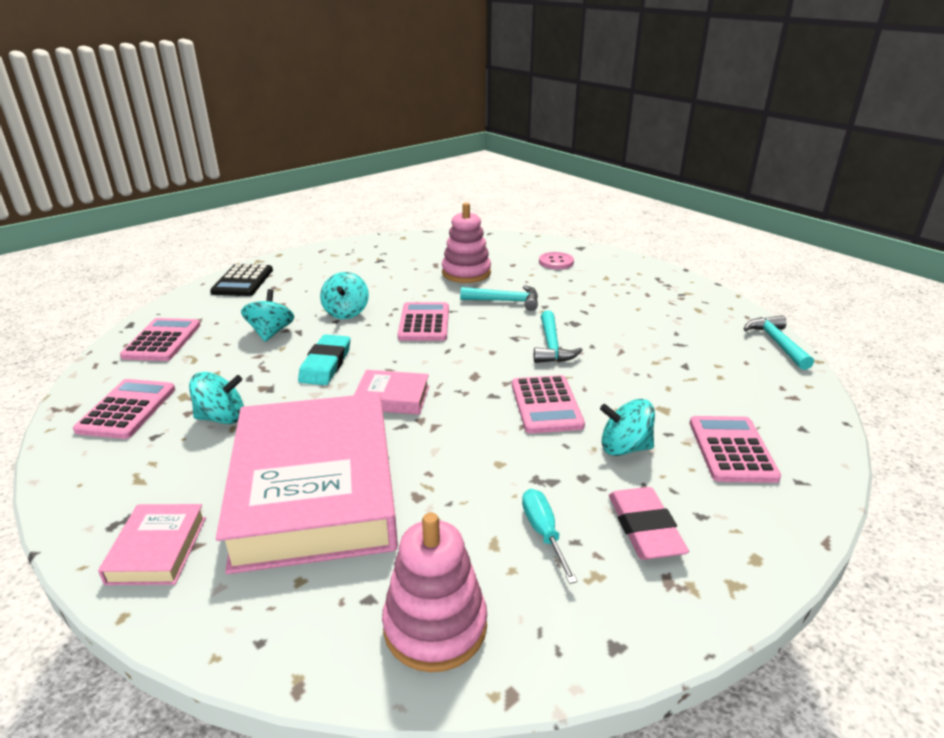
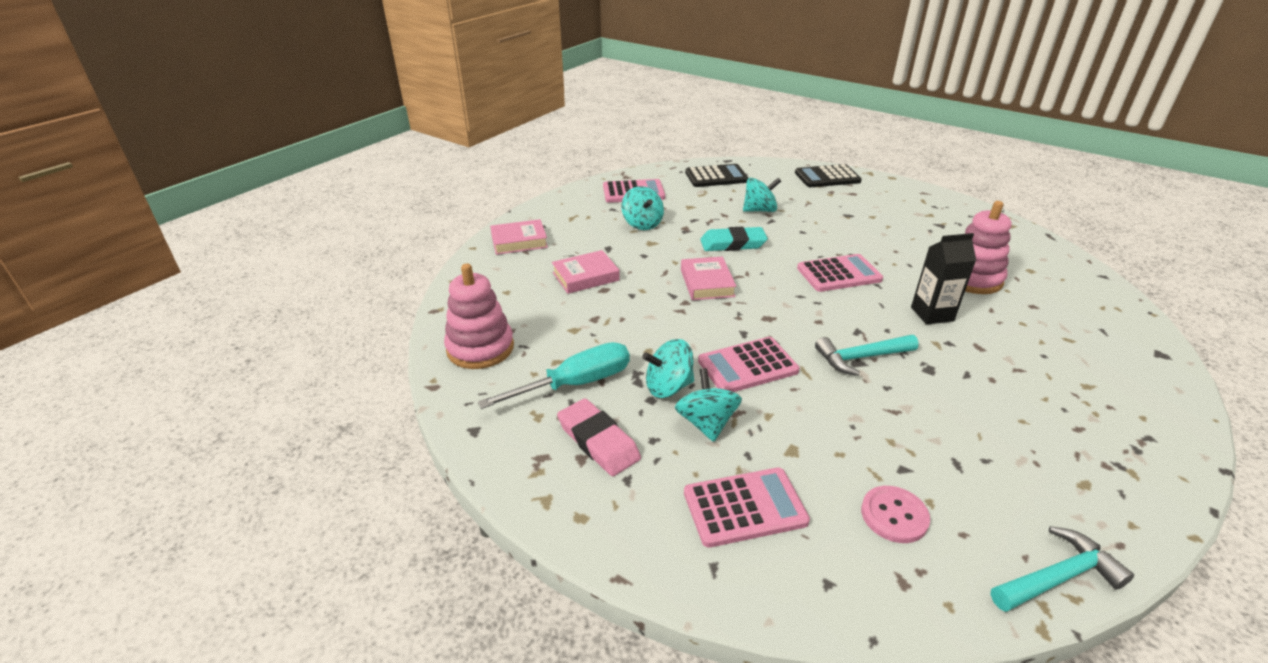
camera: 75 degrees right, 5 degrees up
(162, 340) = (716, 177): pink calculator -> black calculator
(315, 489) = (585, 276): pink book -> pink book, size x0.41
(346, 312) = (820, 232): turquoise spinning top -> turquoise spinning top (668, 387)
(505, 301) = (932, 314): turquoise hammer -> black carton
(543, 533) = (575, 384): turquoise screwdriver -> turquoise screwdriver, size x1.63
(556, 262) = (1083, 338): pink button -> pink button (894, 515)
(645, 528) = (598, 441): pink eraser -> pink eraser turned 75 degrees clockwise

